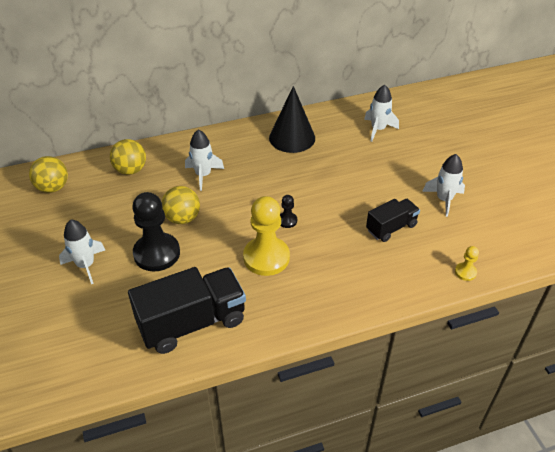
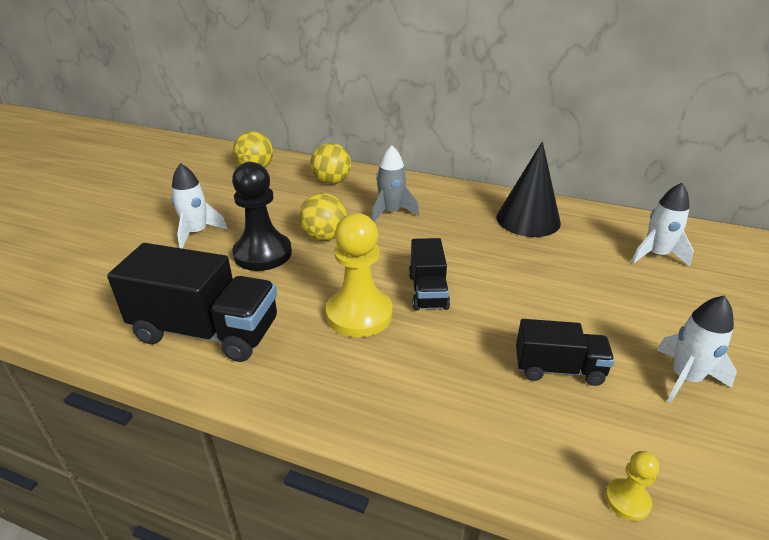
camera: 40 degrees right, 10 degrees down
(203, 175) = (391, 212): white rocket -> grey rocket
(287, 220) = (428, 291): black pawn -> black truck

